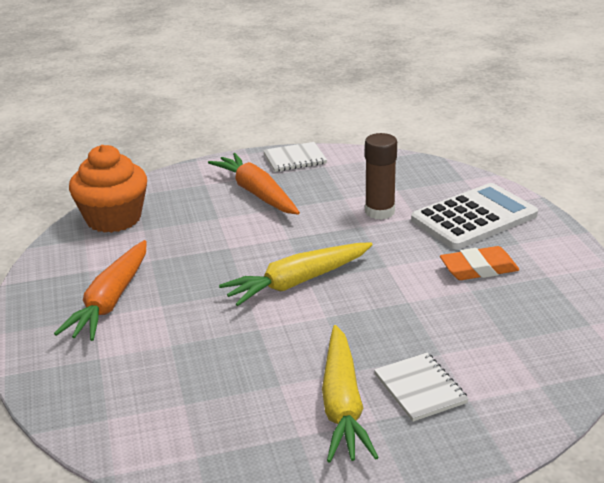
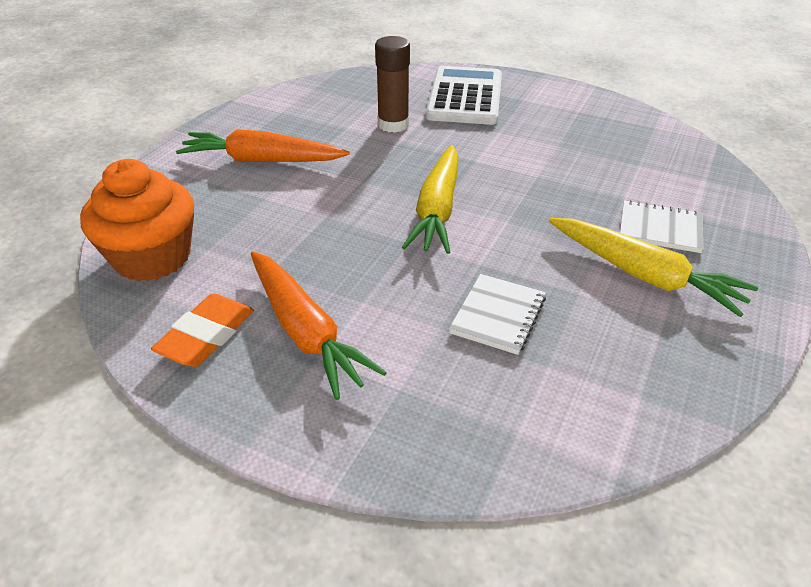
camera: 50 degrees left, 10 degrees up
(294, 159) = (242, 117): white notebook -> white notebook (498, 315)
(479, 269) = (534, 129): orange eraser -> orange eraser (207, 336)

